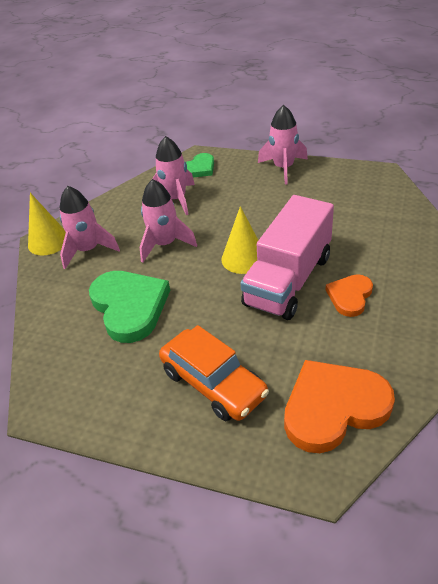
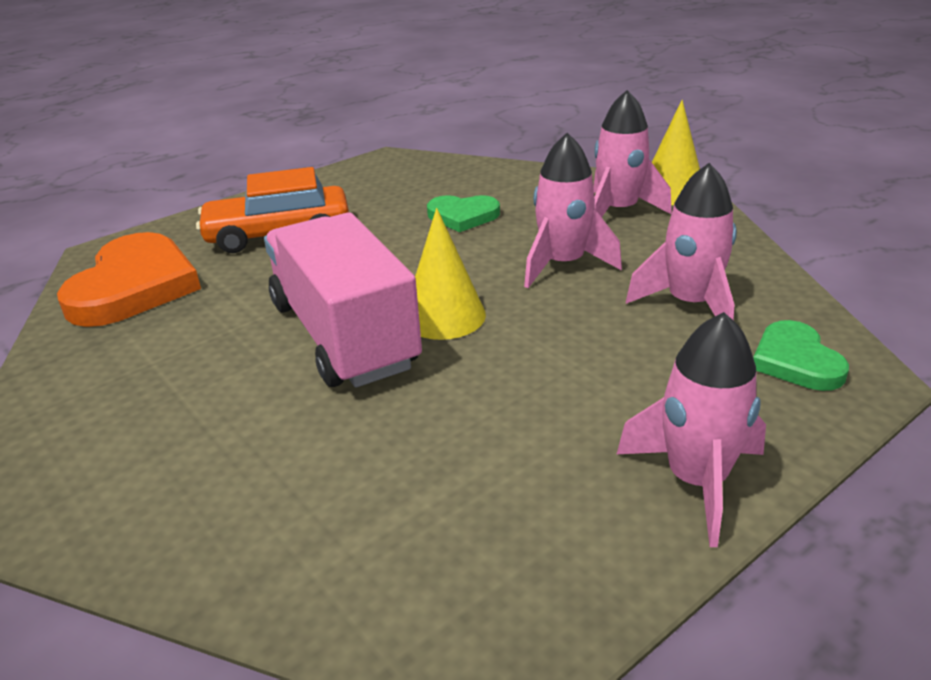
camera: 120 degrees right, 10 degrees down
(129, 307) = (463, 216): green heart -> green heart, size x0.56
(350, 296) = (233, 373): orange heart -> none

